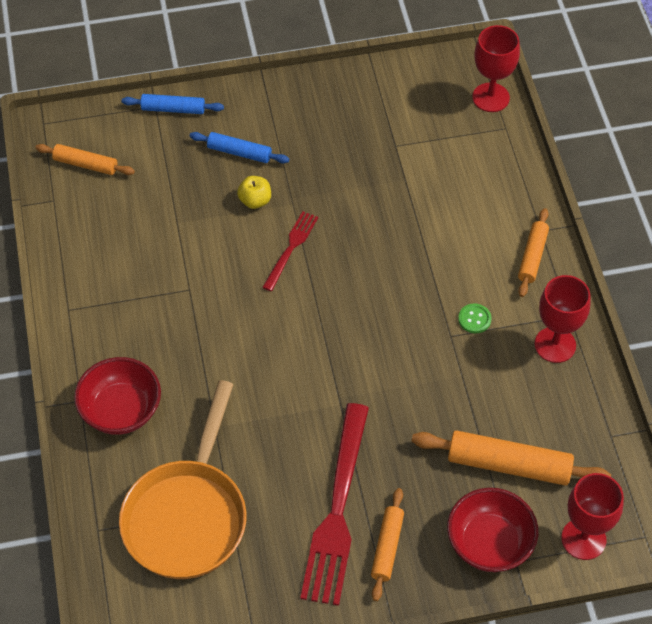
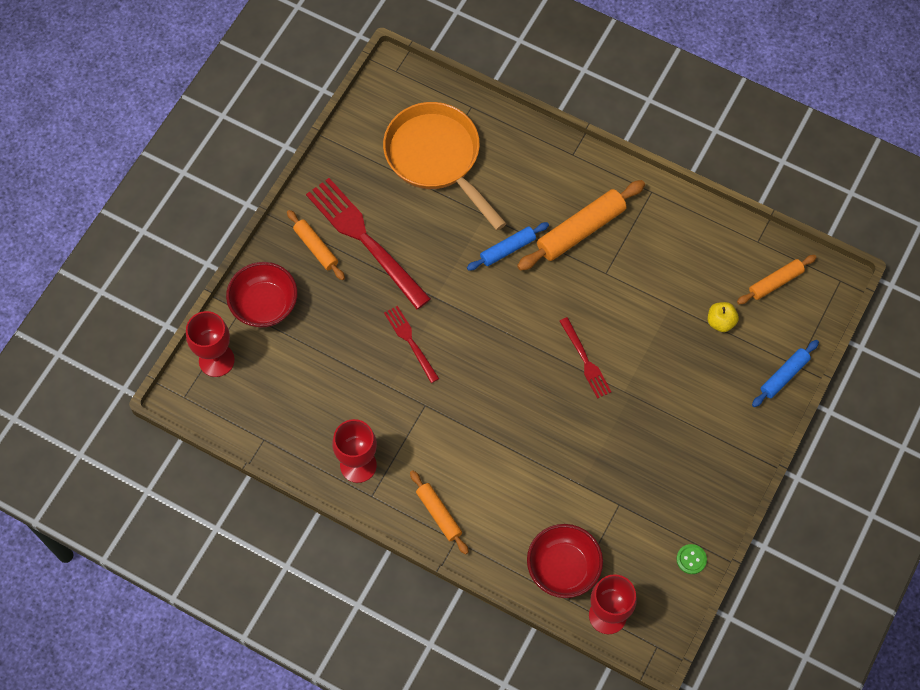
camera: 130 degrees right, 10 degrees up
(121, 410) = (544, 171): red bowl -> red bowl (563, 568)
(239, 152) = (702, 390): blue rolling pin -> blue rolling pin (507, 249)
(255, 201) = (648, 368): yellow apple -> yellow apple (720, 322)
(403, 392) = (410, 341): none -> red fork
(474, 319) = (424, 431): green button -> green button (691, 559)
(509, 464) = (303, 360): orange rolling pin -> orange rolling pin (581, 230)

